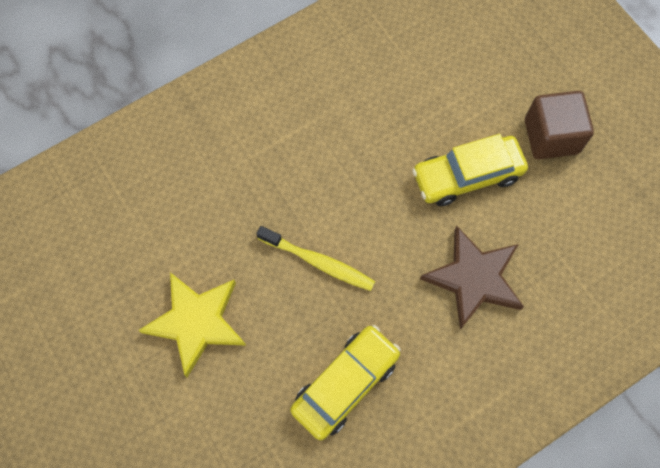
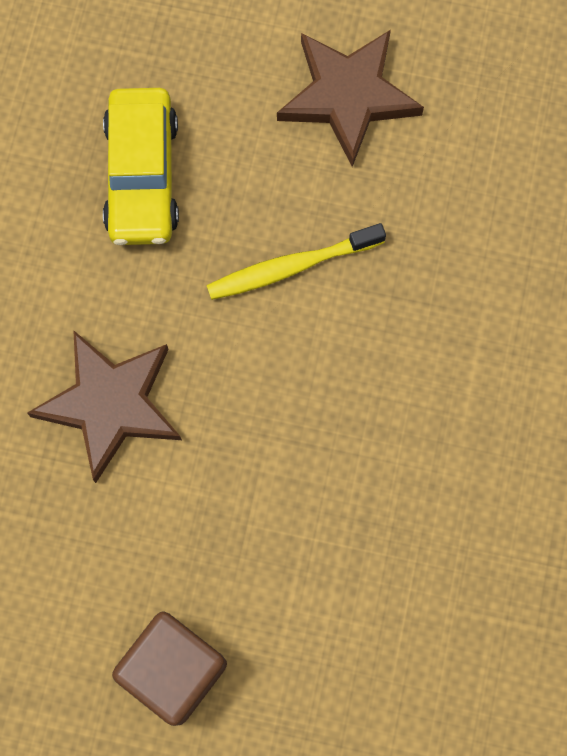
camera: 135 degrees right, 5 degrees up
(196, 322) = (348, 96): yellow star -> brown star
(467, 176) = (226, 520): yellow car -> none

